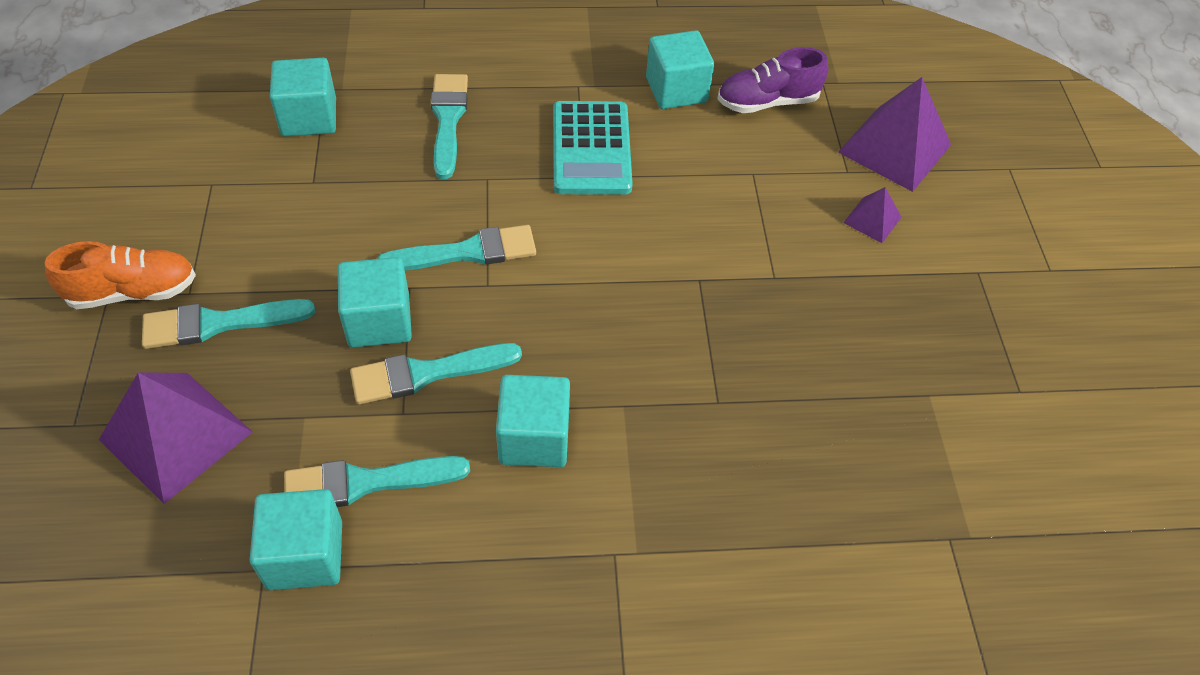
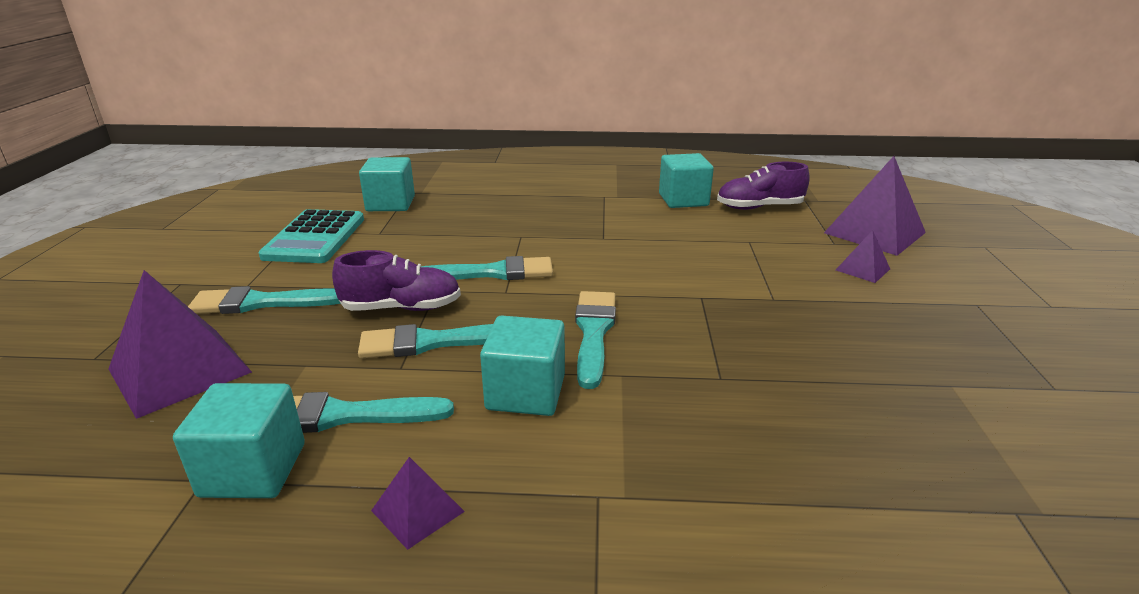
camera: 10 degrees right, 25 degrees down
(133, 292) = (202, 282): orange shoe -> none
(379, 321) = (401, 308): turquoise cube -> purple shoe
(448, 120) = (497, 208): turquoise brush -> turquoise brush (593, 332)
(464, 584) = (417, 511): none -> purple pyramid
(591, 149) = (610, 225): turquoise calculator -> turquoise calculator (315, 238)

